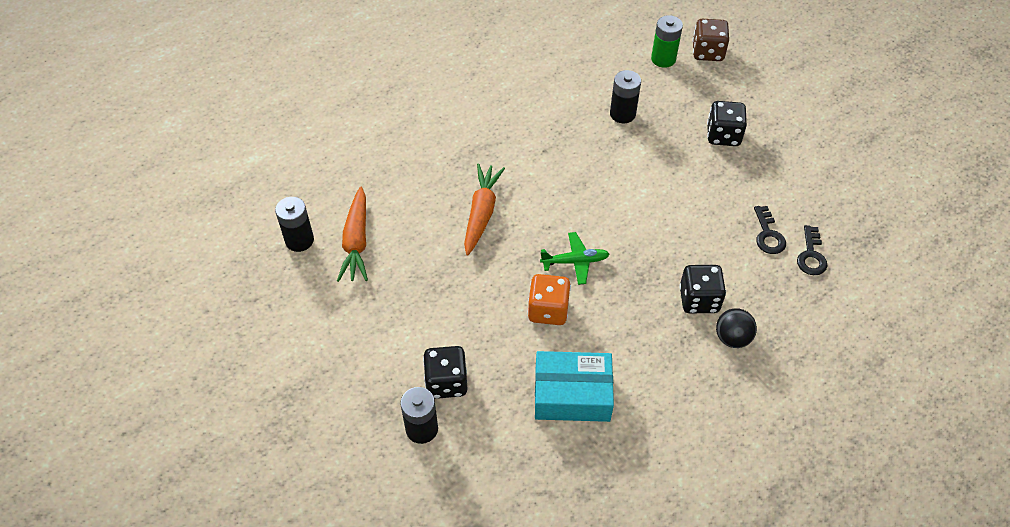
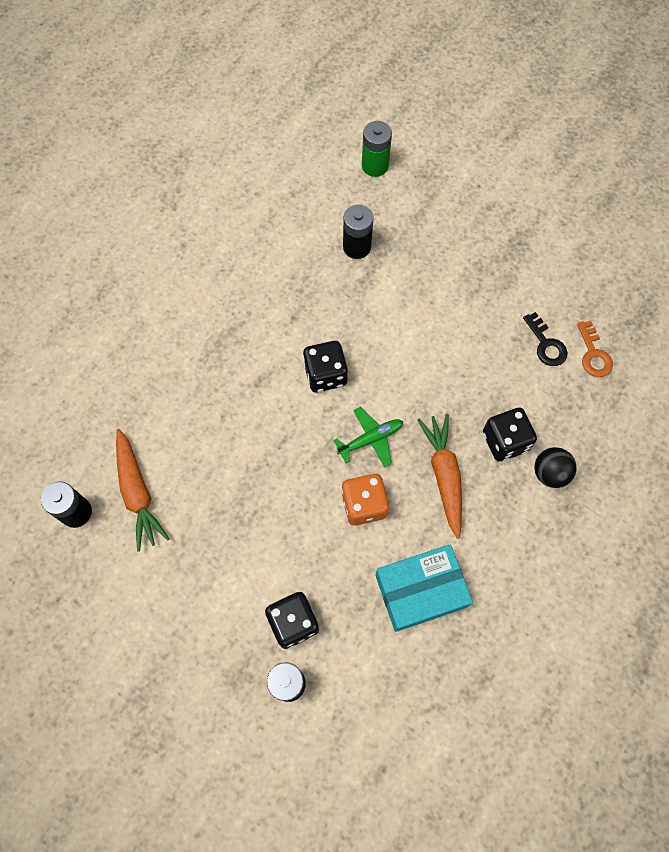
camera: 20 degrees left, 15 degrees up
(481, 213) = (255, 414): orange carrot -> orange carrot (444, 475)
(707, 52) = (417, 143): brown dice -> none
(723, 135) = (465, 241): black dice -> black dice (325, 374)
(811, 255) = (593, 354): black key -> orange key

